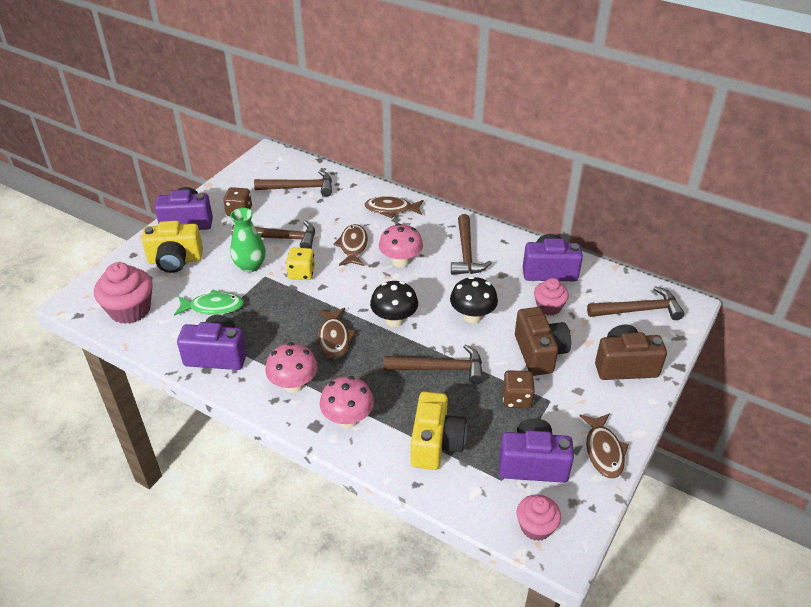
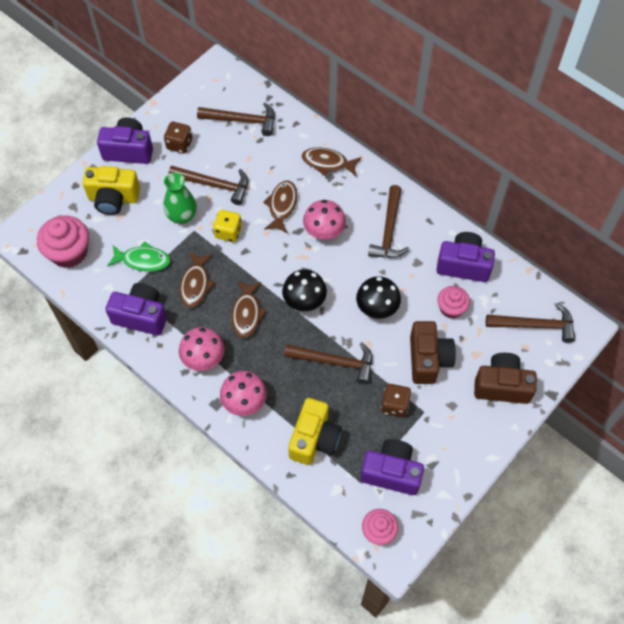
camera: 10 degrees right, 20 degrees up
(603, 451) = (455, 470): brown fish -> brown fish (195, 284)

